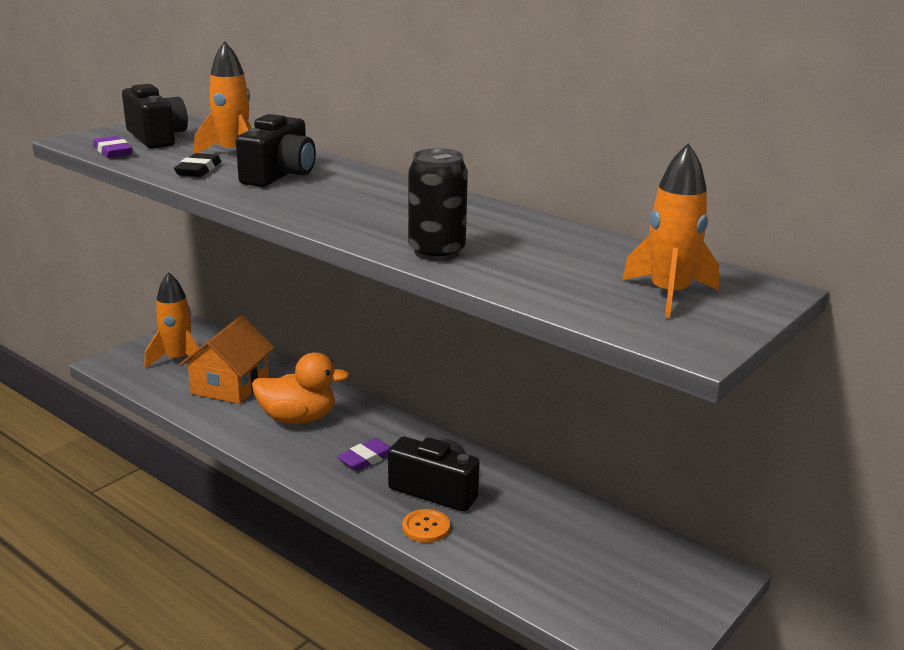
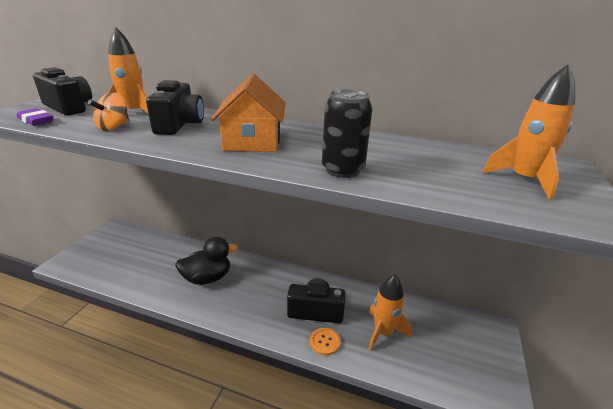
camera: 20 degrees left, 5 degrees up
(178, 359) = (111, 251): orange rocket -> orange rocket (383, 332)
(198, 170) = (114, 127): black eraser -> orange spinning top
(230, 385) = (153, 263): orange house -> orange house (252, 141)
(298, 418) = (207, 278): orange duck -> black duck
(366, 458) = (263, 298): purple eraser -> none

